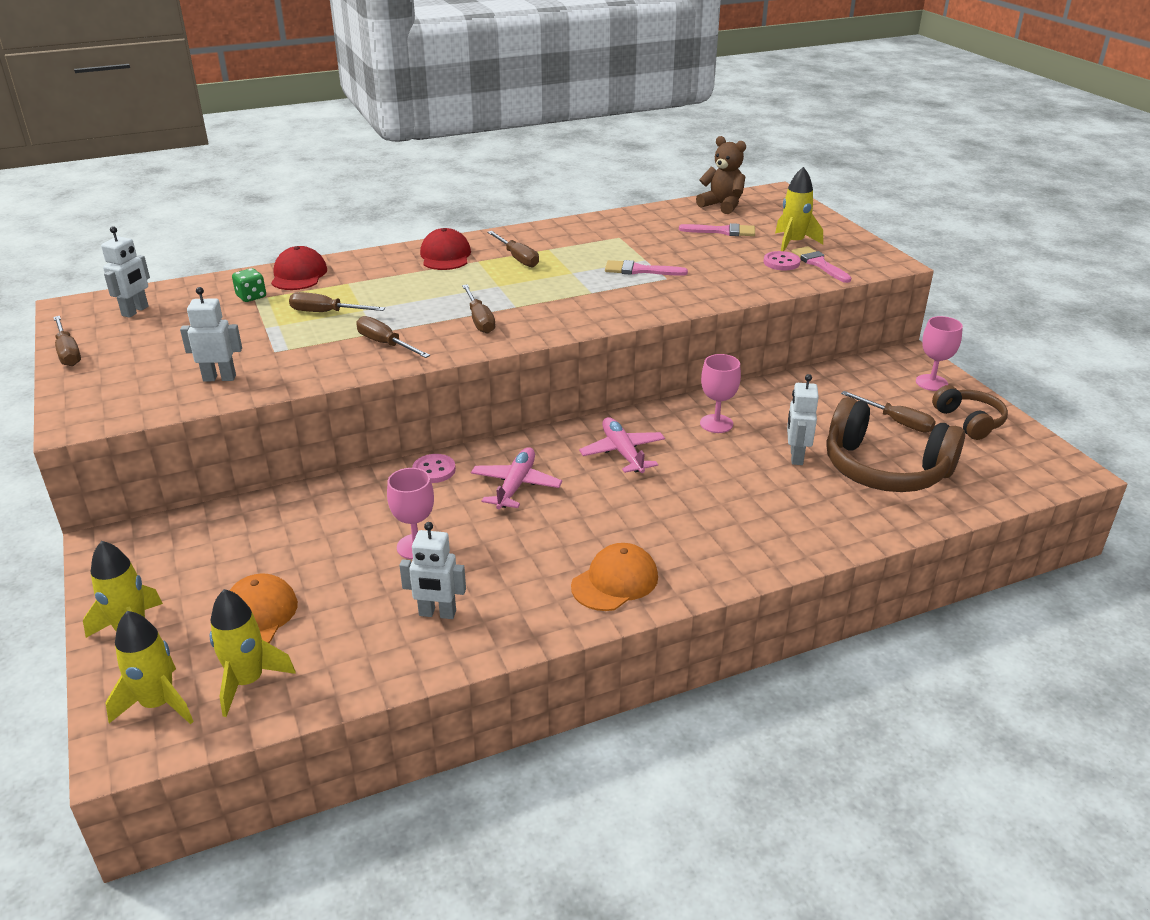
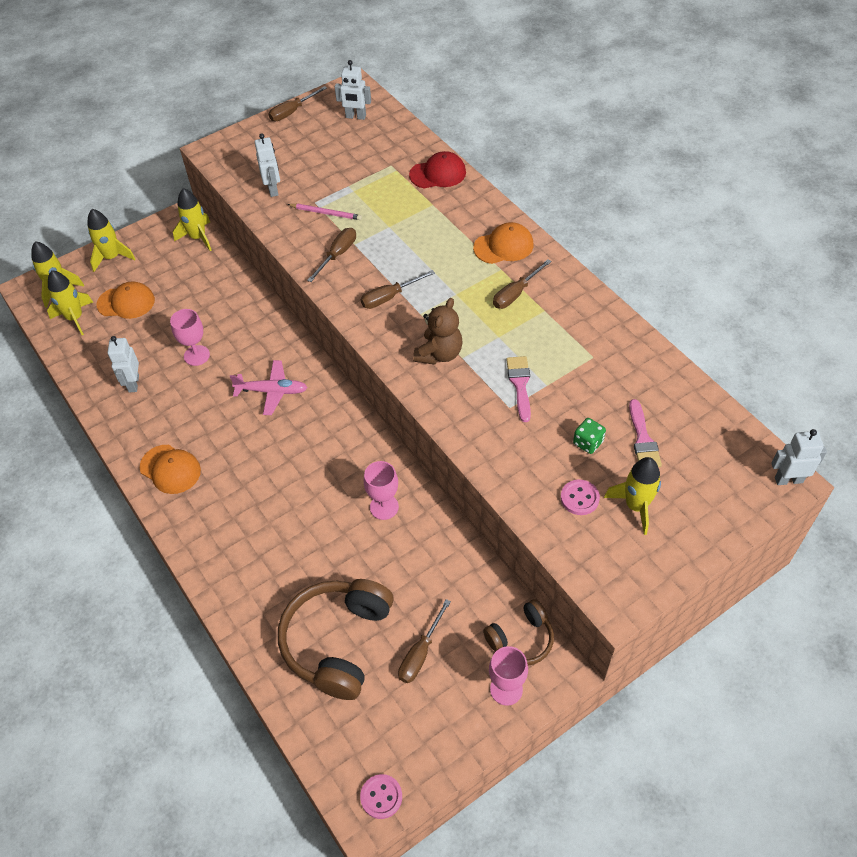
camera: 80 degrees right, 20 degrees up
(169, 532) = (198, 237): none -> yellow rocket
(251, 297) = (393, 162): green dice -> green dice (588, 443)
(303, 345) = (326, 213): none -> pink pencil
(326, 312) = (379, 209): brown screwdriver -> none
(434, 470) = (283, 341): pink button -> pink button (381, 797)
(445, 256) = (503, 246): red cap -> orange cap
(623, 453) = (327, 448): pink plane -> none
(722, 205) = (718, 431): brown teddy bear -> brown teddy bear (439, 354)
(796, 456) = (344, 571): white robot -> white robot (788, 479)
(819, 264) = (588, 532): pink brush -> none
(969, 421) = (436, 721): brown headphones -> brown headphones (521, 639)

